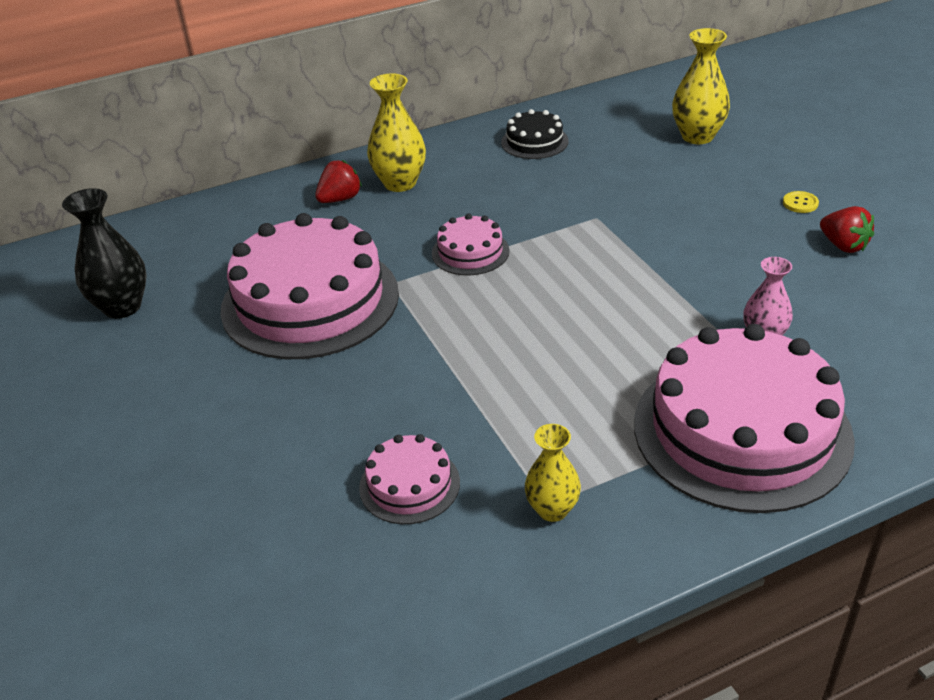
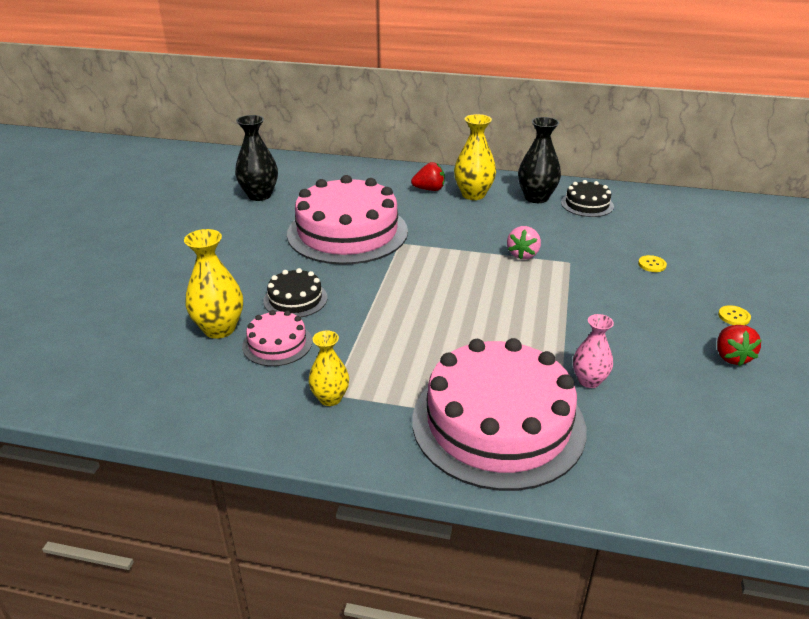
camera: 35 degrees right, 5 degrees down
(358, 418) = (295, 299): none -> black cake
(470, 252) = (465, 247): pink cake -> none
(473, 157) = (536, 198): none -> black vase
(541, 231) = (523, 254): none -> pink strawberry
(673, 183) = (652, 264): none -> yellow button
(697, 136) = (709, 245): yellow vase -> yellow vase (219, 329)

